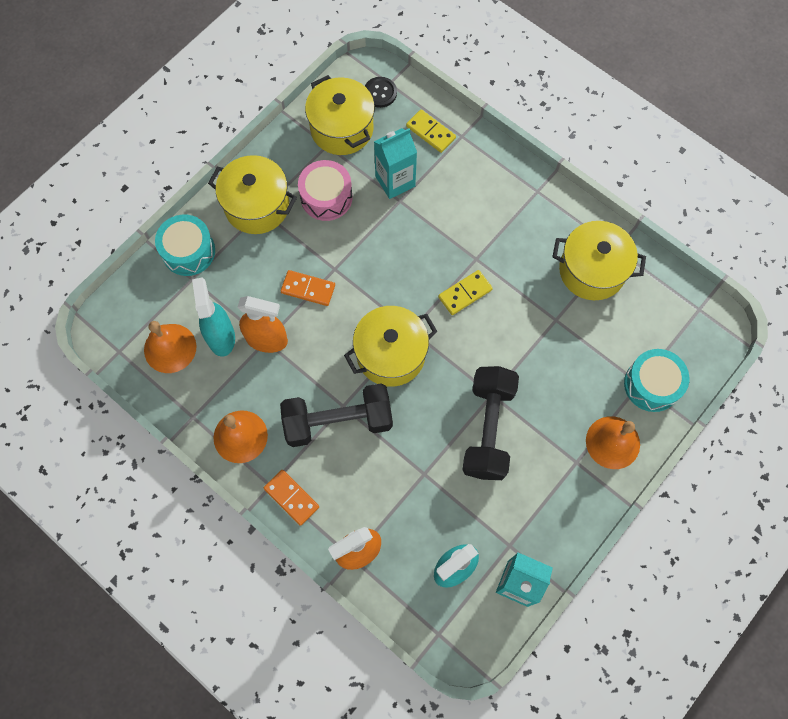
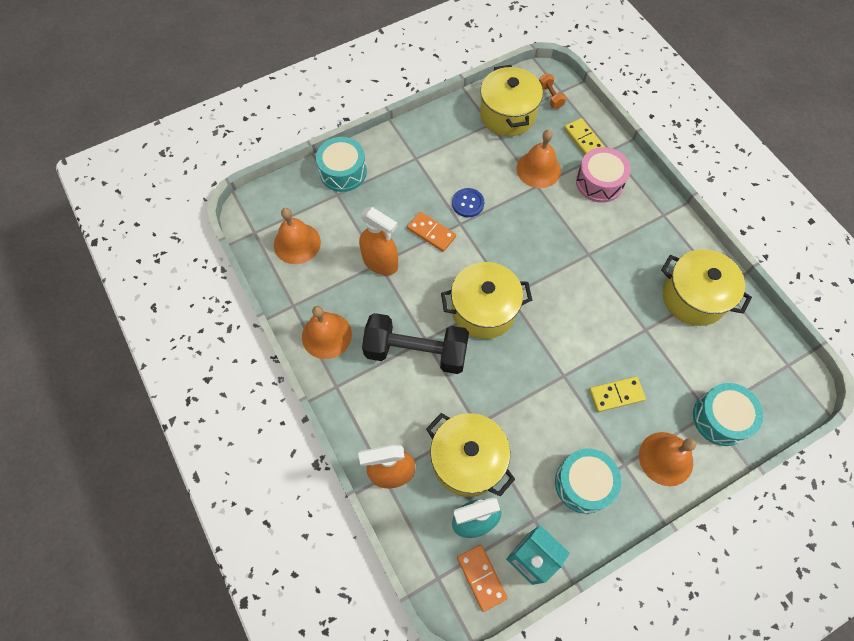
camera: 20 degrees right, 5 degrees down
(221, 337) = (343, 248): turquoise spray bottle -> none
(257, 206) = (413, 154): yellow pot -> yellow pot (467, 461)
(291, 497) = (350, 403): orange domino -> orange domino (481, 577)
(326, 197) = (474, 164): pink drum -> pink drum (599, 182)
(334, 244) = (468, 203): none -> blue button
(380, 93) = (550, 96): black button -> orange dumbbell
(395, 181) = (538, 169): turquoise carton -> orange bell
(465, 293) = (568, 280): yellow domino -> yellow domino (616, 395)
(488, 429) = (550, 405): black dumbbell -> none
(544, 494) = (583, 483): none -> turquoise drum

